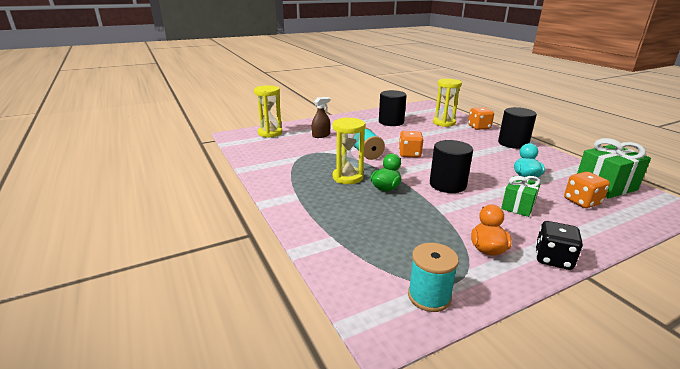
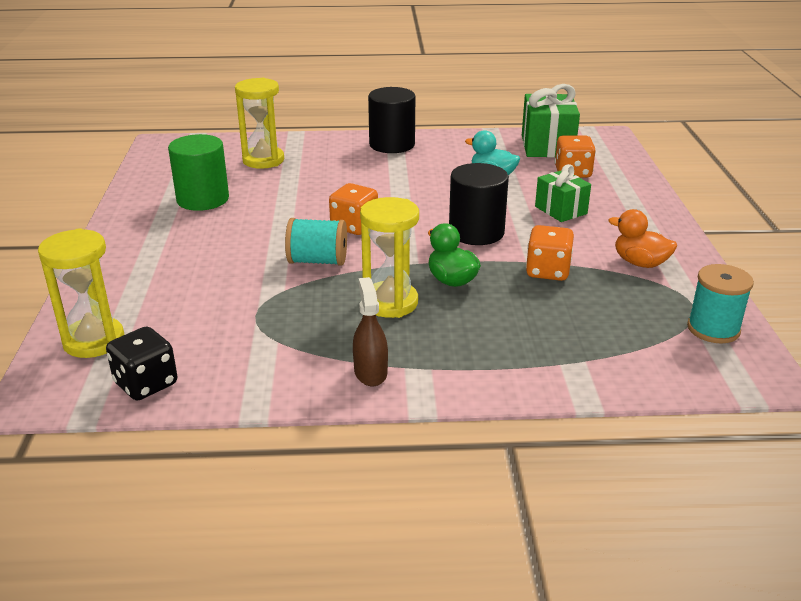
camera: 65 degrees left, 5 degrees up
(321, 135) = (182, 283): brown spray bottle -> brown spray bottle (370, 372)
(391, 122) = (203, 199): black cylinder -> green cylinder
(479, 127) = (312, 143): orange dice -> orange dice (547, 271)
(553, 259) = (672, 235): black dice -> black dice (146, 384)

